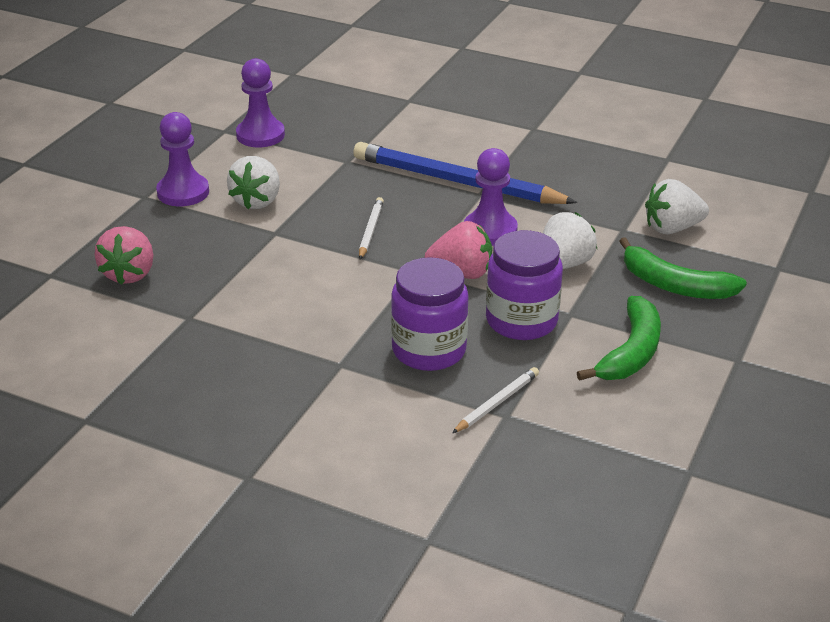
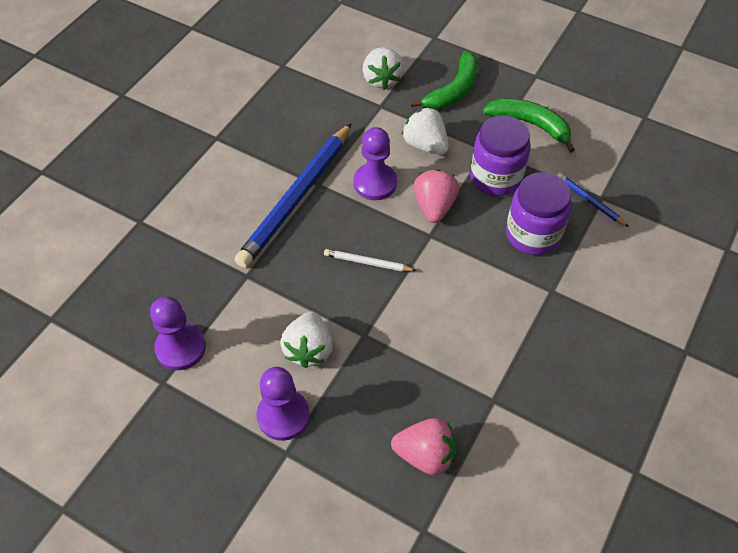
camera: 85 degrees left, 20 degrees up
(257, 201) = (309, 349): white strawberry -> white strawberry turned 75 degrees clockwise
(497, 403) = (589, 201): white pencil -> blue pencil

